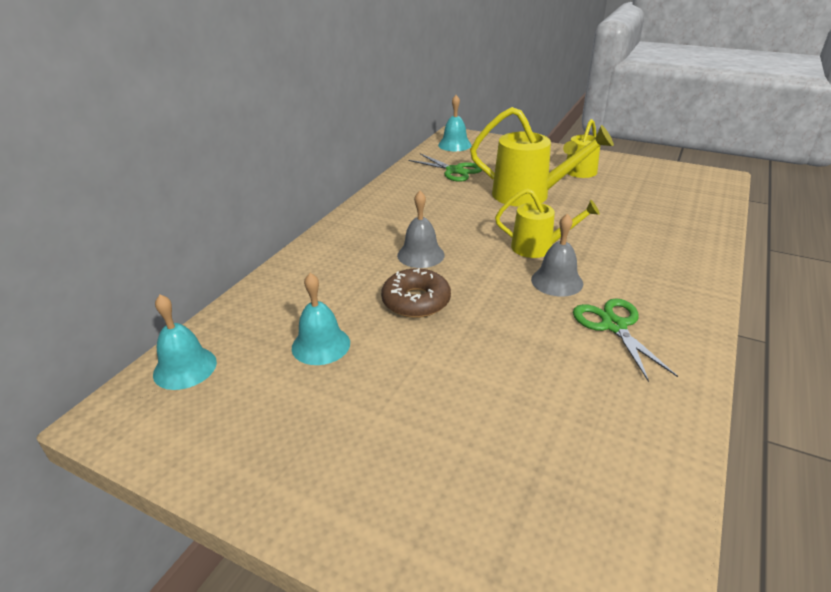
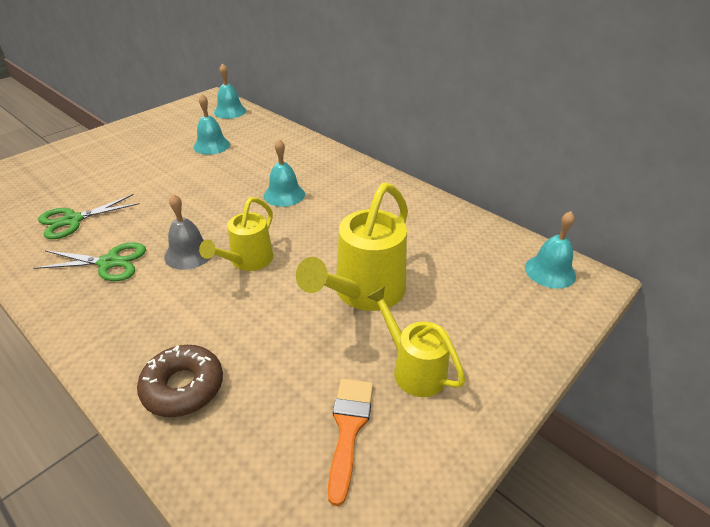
camera: 105 degrees right, 5 degrees up
(416, 301) = (224, 182): brown donut -> brown donut (183, 387)
(420, 255) = (284, 195): grey bell -> turquoise bell
(454, 171) = (457, 251): green scissors -> green scissors (73, 220)
(638, 183) = (348, 429): none -> orange brush

